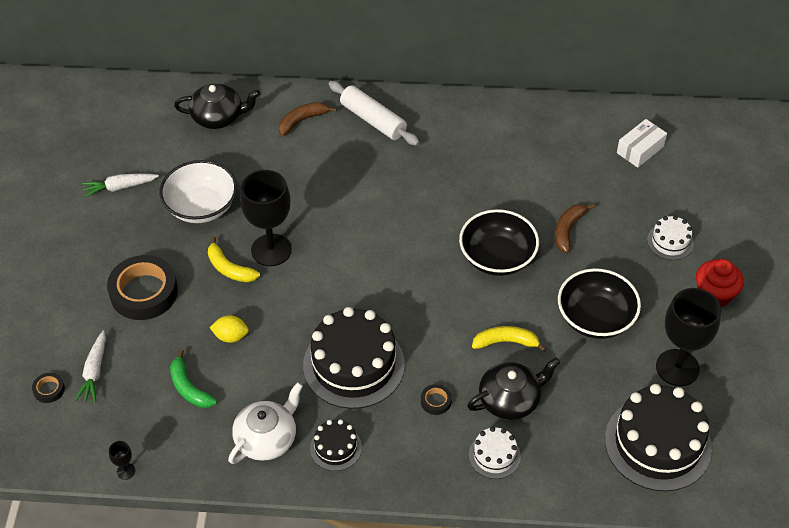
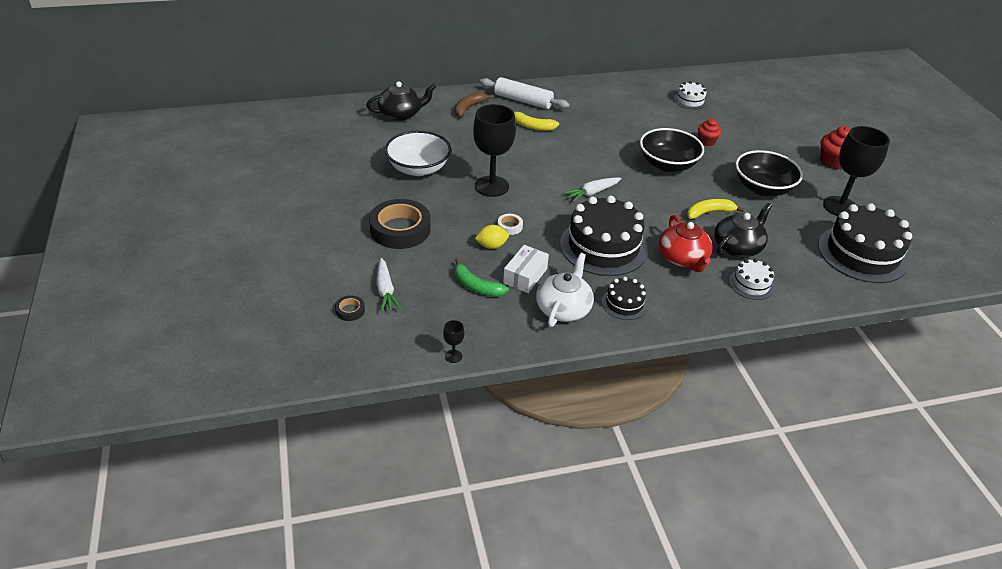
camera: 20 degrees left, 10 degrees down
(120, 187) = (342, 166): white carrot -> white carrot (592, 193)
(229, 268) = (464, 203): yellow banana -> yellow banana (532, 126)
(263, 313) = (510, 226): none -> white tape
(436, 401) = (682, 258): black tape -> red teapot
(568, 230) = (706, 141): brown banana -> red cupcake
(640, 149) = (723, 92): white box -> white box (525, 276)
(670, 242) = (780, 138): white cake -> white cake (690, 100)

